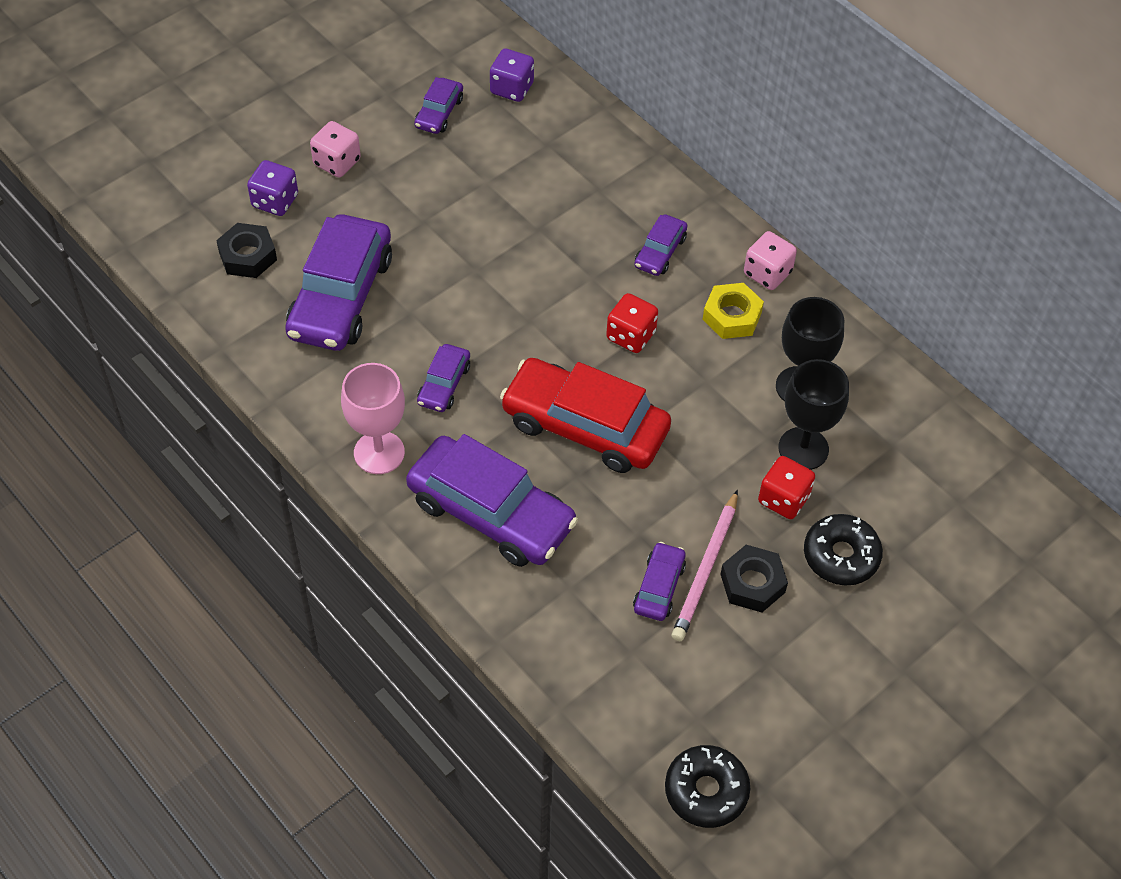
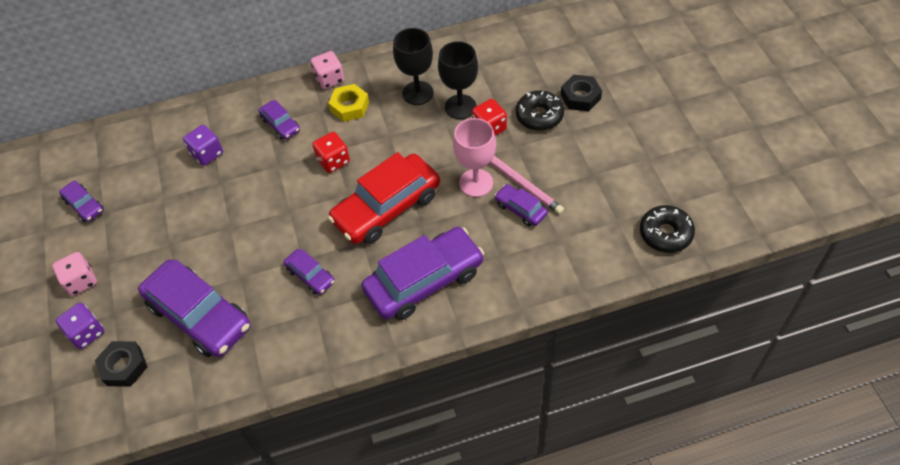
camera: 60 degrees left, 0 degrees up
(379, 452) = (343, 332): pink goblet -> pink goblet (476, 183)
(512, 88) = (95, 157): purple dice -> purple dice (207, 154)
(752, 583) = (538, 163): black nut -> black nut (580, 97)

